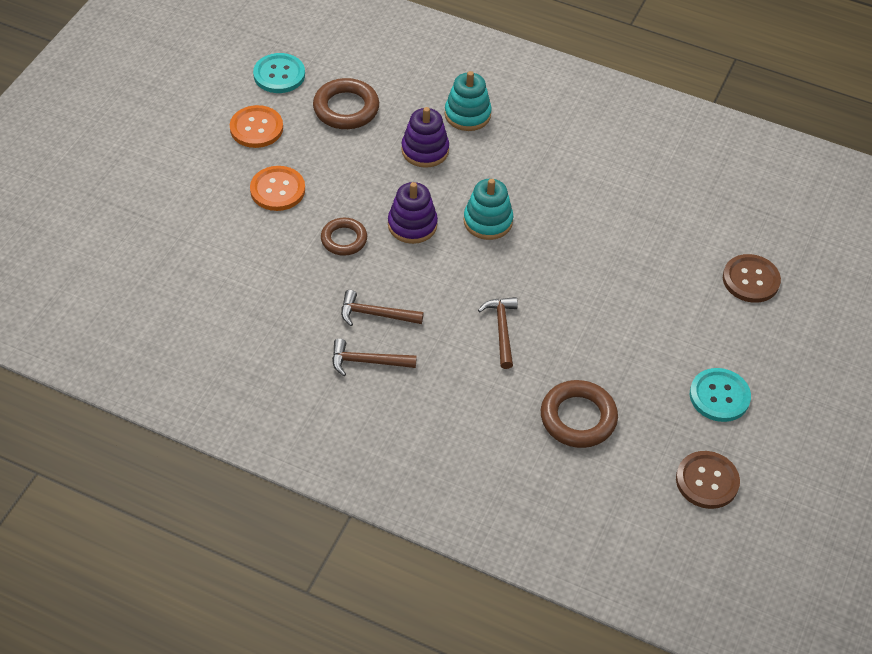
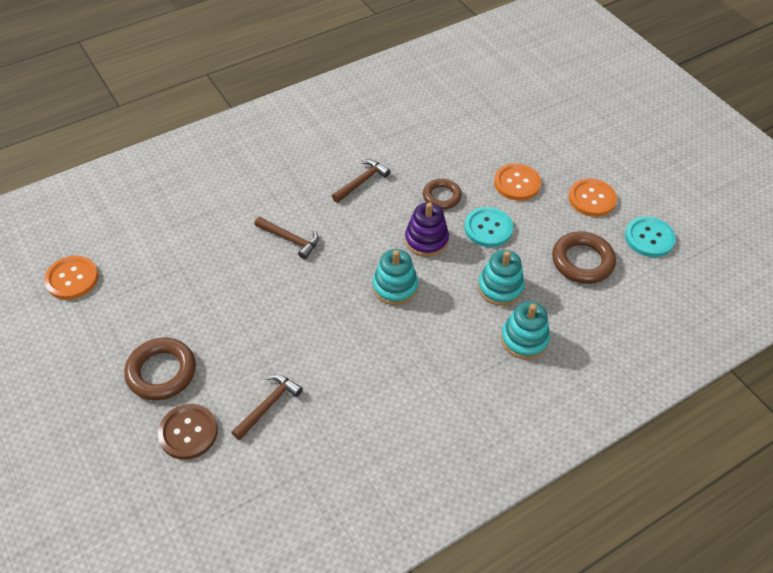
camera: 125 degrees right, 0 degrees up
(368, 362) = (327, 160): brown hammer -> brown hammer (268, 405)
(425, 150) = (500, 287): purple stacking toy -> turquoise stacking toy
(578, 418) = (185, 240): brown ring -> brown ring (161, 372)
(707, 481) = (72, 279): brown button -> orange button
(719, 396) = (118, 331): turquoise button -> turquoise button (488, 228)

